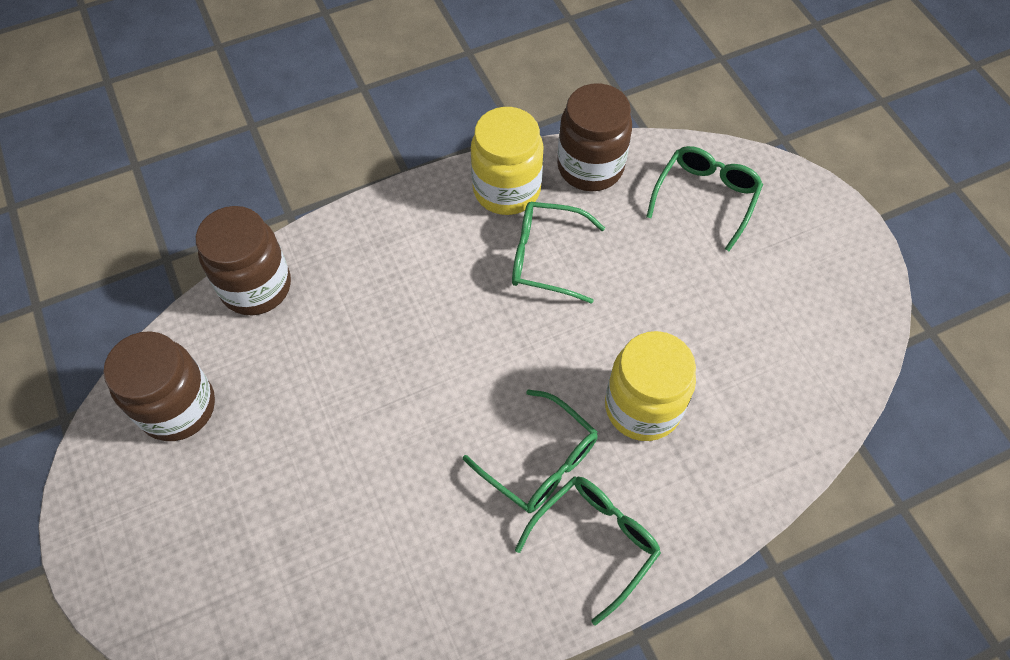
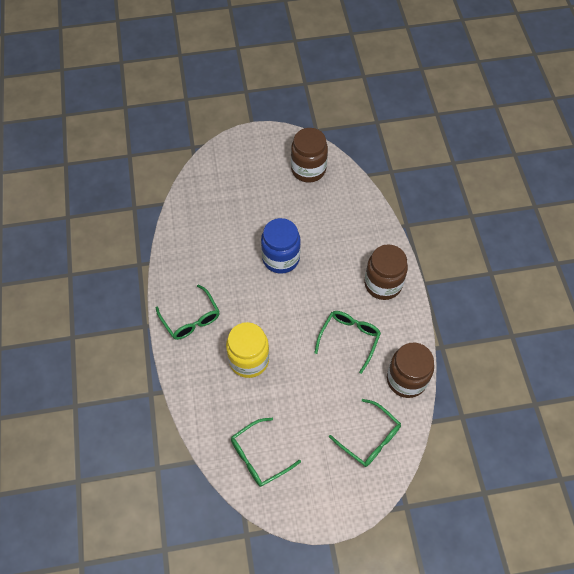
camera: 105 degrees right, 0 degrees up
(256, 286) = (365, 205): brown jar -> brown jar (383, 284)
(410, 407) = (281, 258): none -> blue jar
(506, 190) = (399, 330): yellow jar -> none
(539, 461) = (236, 306): green glasses -> green glasses (259, 456)

